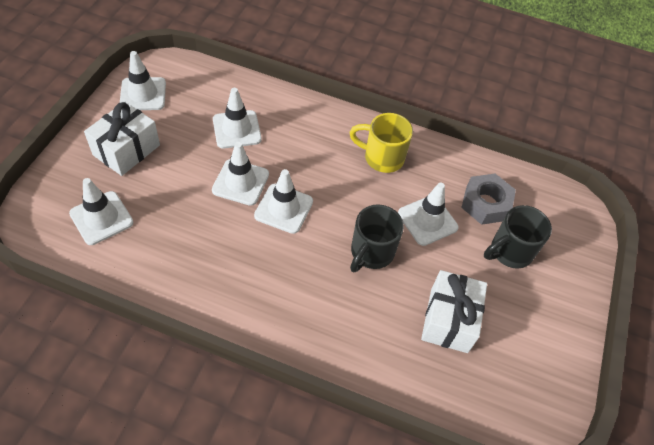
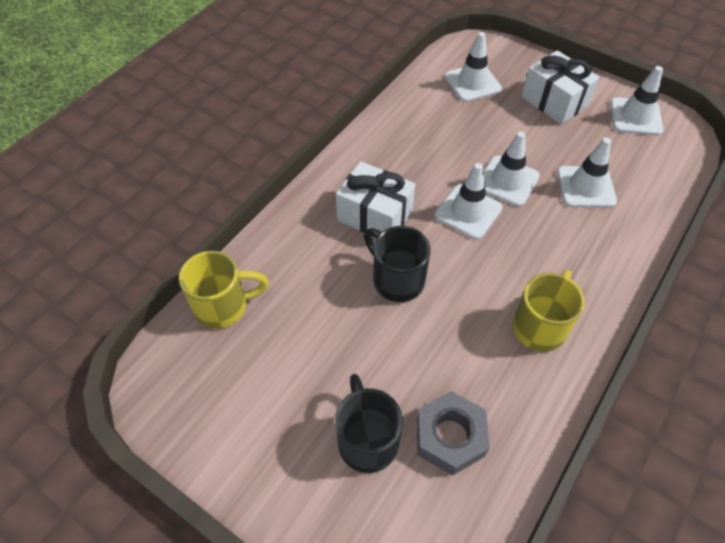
camera: 110 degrees right, 0 degrees up
(427, 220) = (432, 352): white traffic cone -> none
(444, 387) = (223, 306): none -> yellow mug
(449, 320) = (294, 334): white gift -> white gift (375, 215)

